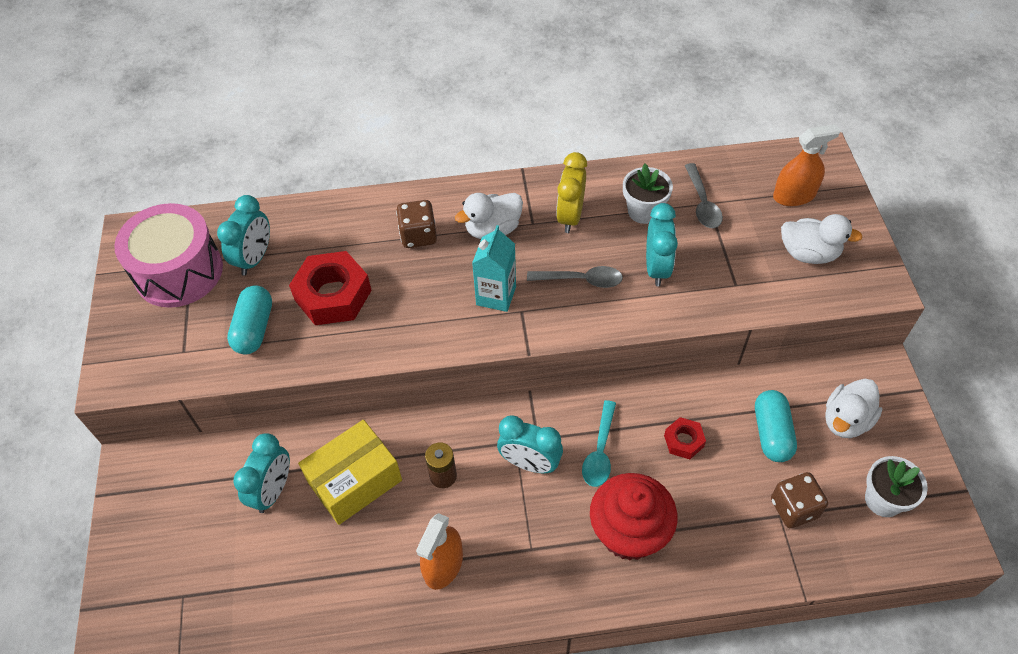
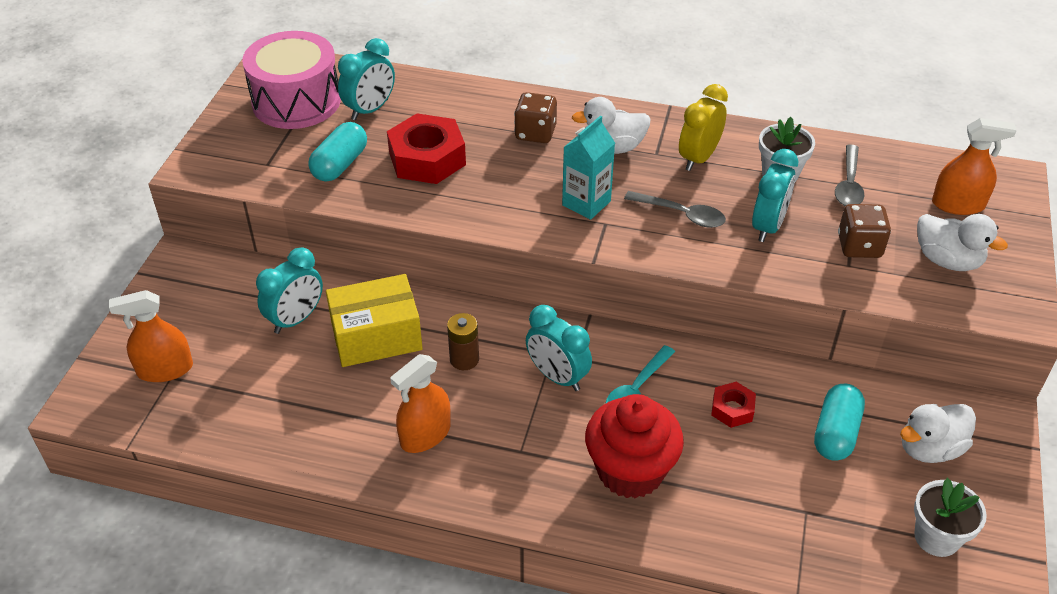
camera: 20 degrees right, 10 degrees down
(173, 590) = (165, 369): none -> orange spray bottle
(794, 508) = (826, 510): brown dice -> brown dice (859, 246)

